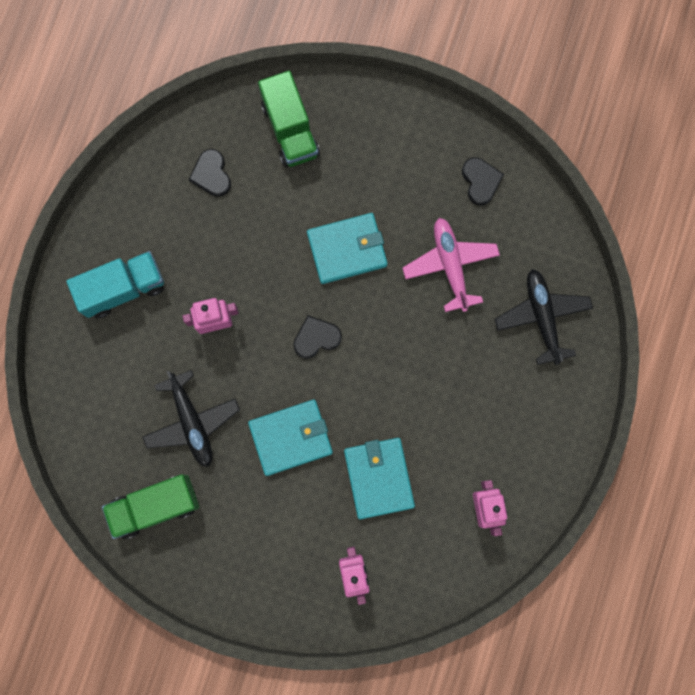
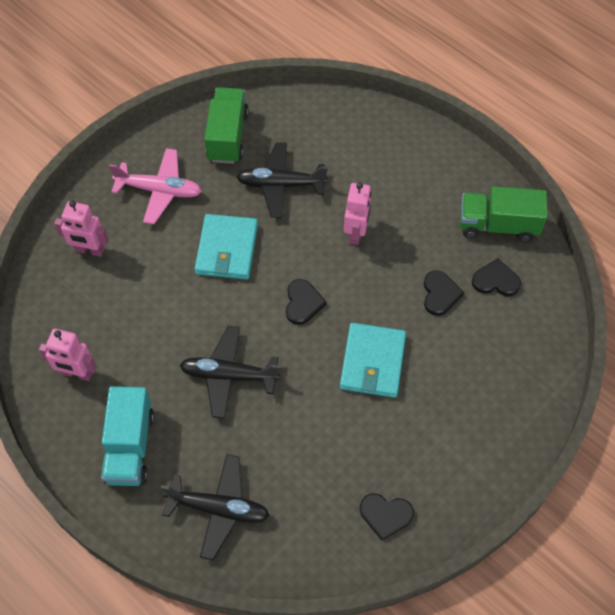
camera: 115 degrees right, 20 degrees down
(123, 289) = (420, 178): turquoise truck -> turquoise truck (130, 447)
(249, 218) = (440, 294): none -> black heart
(290, 130) = (513, 362): green truck -> green truck (498, 225)
(379, 478) = (153, 301): turquoise wallet -> none
(420, 369) = (229, 375): none -> black plane
(450, 265) = (313, 446): pink plane -> pink plane (159, 190)

